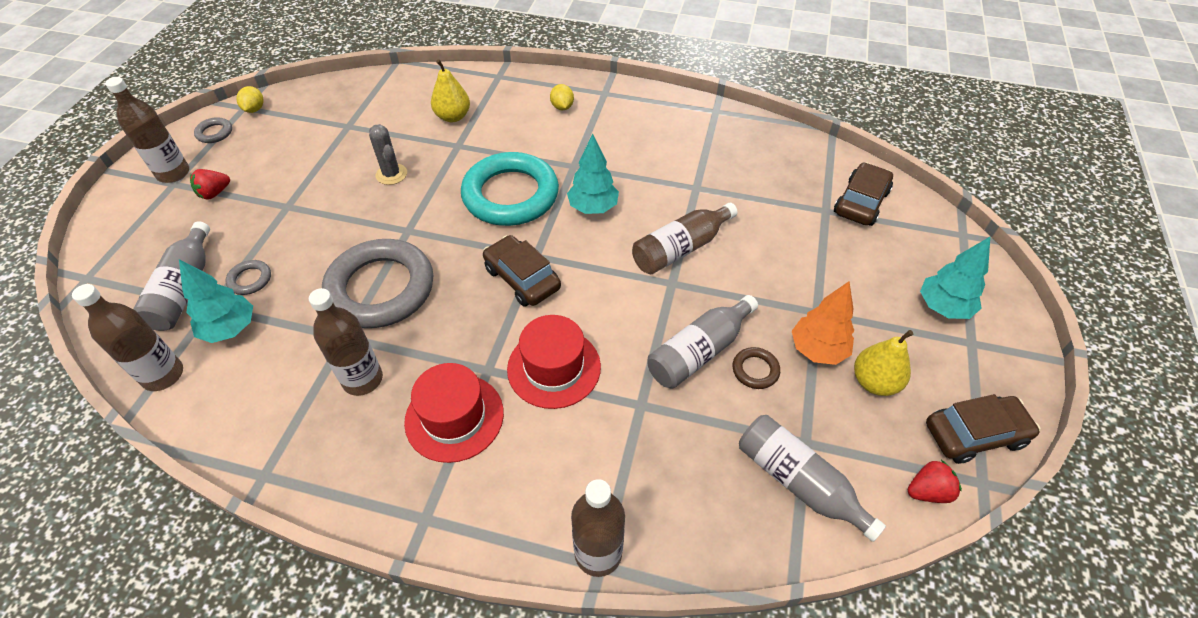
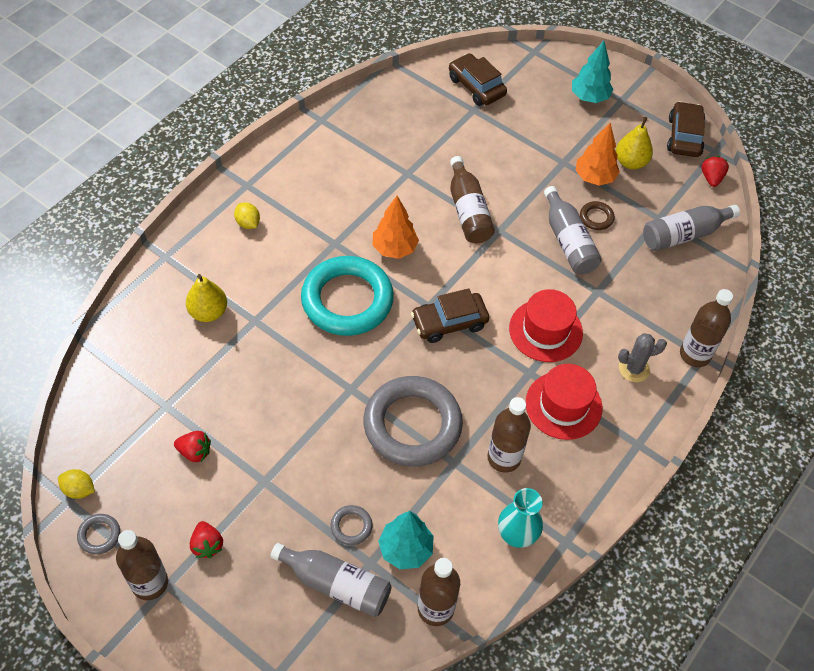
camera: 70 degrees left, 5 degrees up
(263, 422) = (516, 535): none -> turquoise vase
(306, 156) = (195, 452): none -> red strawberry
(391, 174) = (267, 384): grey cactus -> grey cactus (634, 369)
(562, 107) = (248, 223): yellow lemon -> yellow lemon turned 45 degrees clockwise
(593, 208) = (394, 248): turquoise tree -> orange tree

